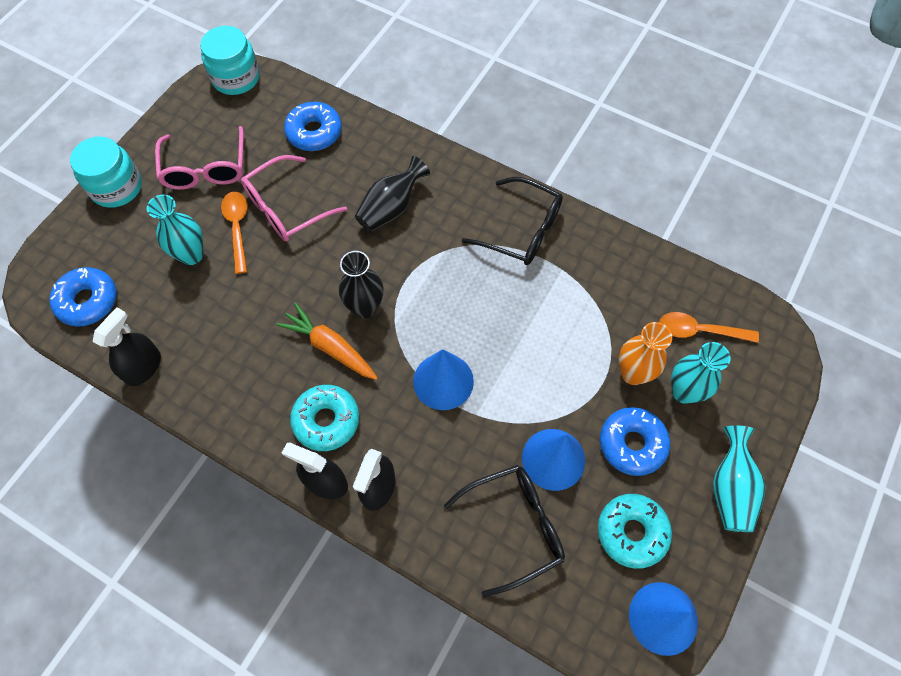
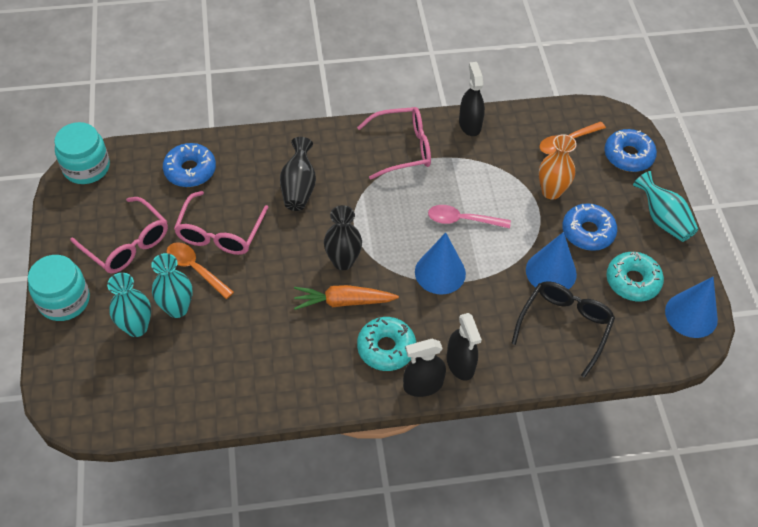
camera: 40 degrees left, 10 degrees down
(88, 301) = (124, 392): blue donut -> blue donut (628, 156)
(143, 367) = (217, 405): black spray bottle -> black spray bottle (470, 124)
(514, 342) = (462, 220): none -> pink spoon
(522, 230) = (403, 148): black glasses -> pink glasses
(684, 391) = (589, 183): turquoise vase -> turquoise vase (137, 327)

